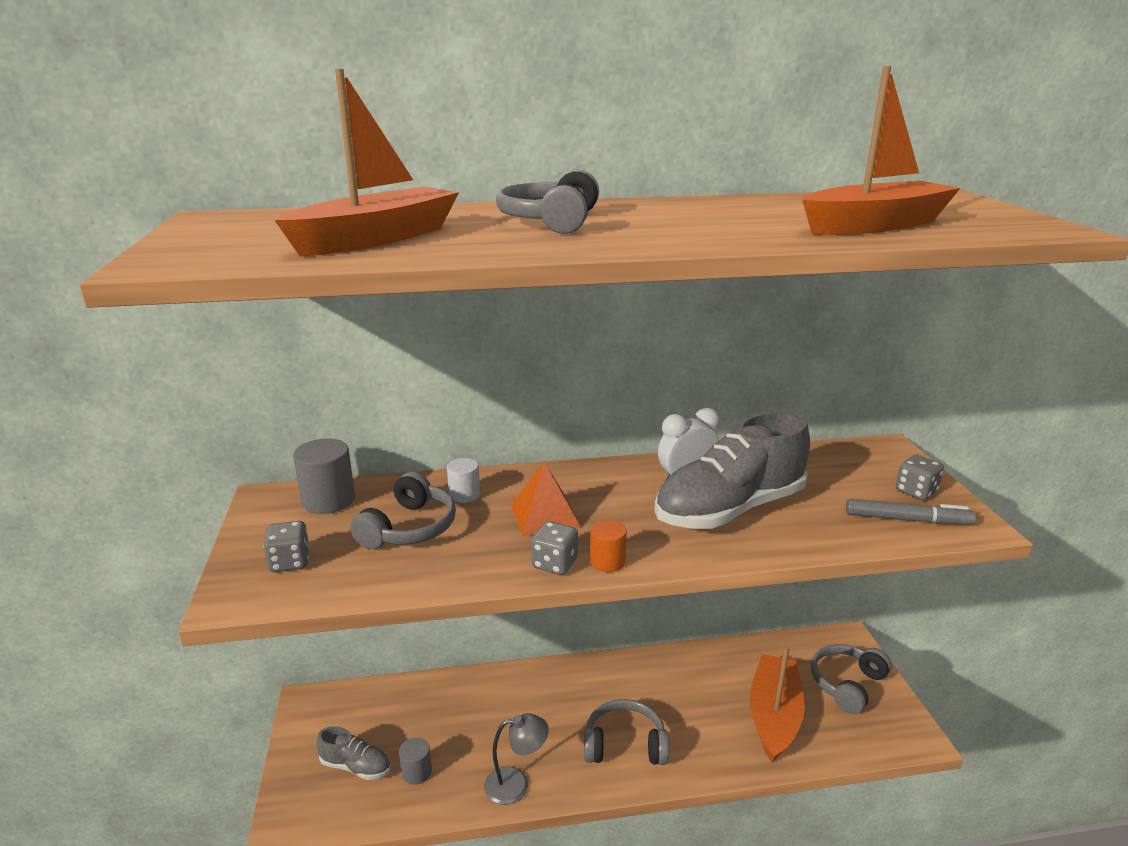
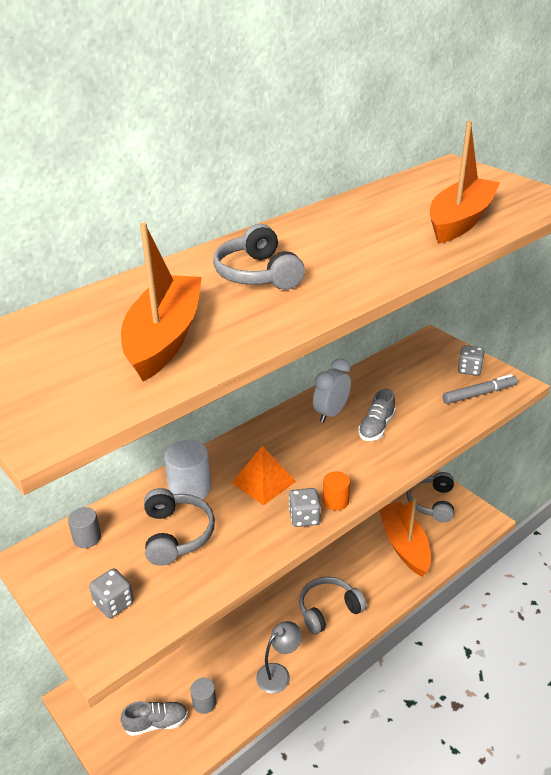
camera: 30 degrees left, 10 degrees up
(328, 500) = (87, 538): grey cylinder -> grey cylinder, size x0.61
(464, 495) = (190, 488): white cylinder -> white cylinder, size x1.65
(729, 509) = (376, 427): grey shoe -> grey shoe, size x0.47

